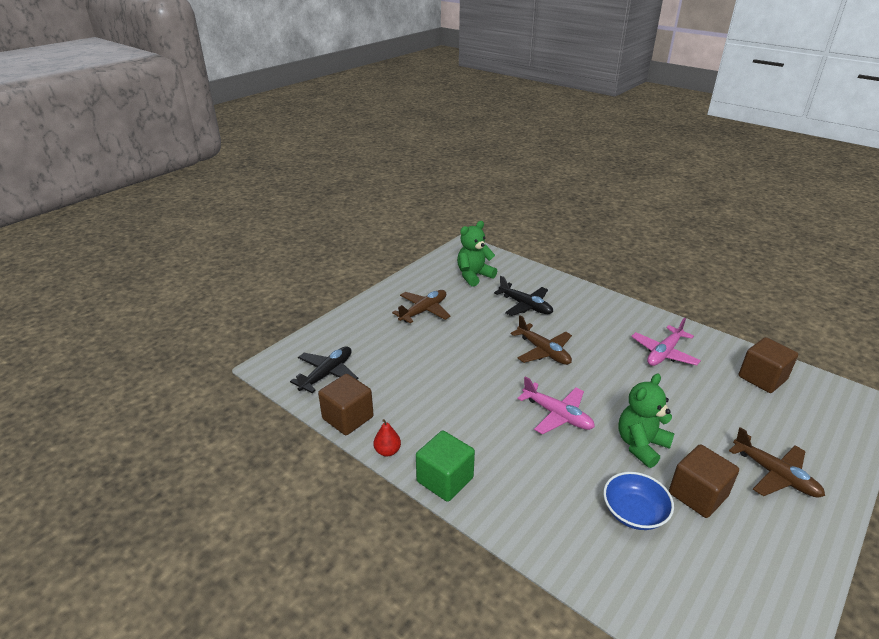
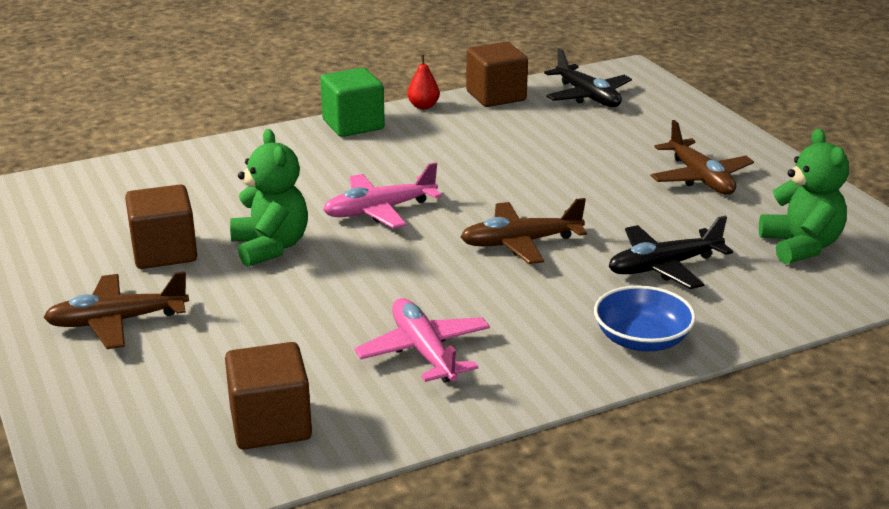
camera: 115 degrees right, 5 degrees down
(634, 512) = (195, 206): blue bowl -> blue bowl (642, 339)

